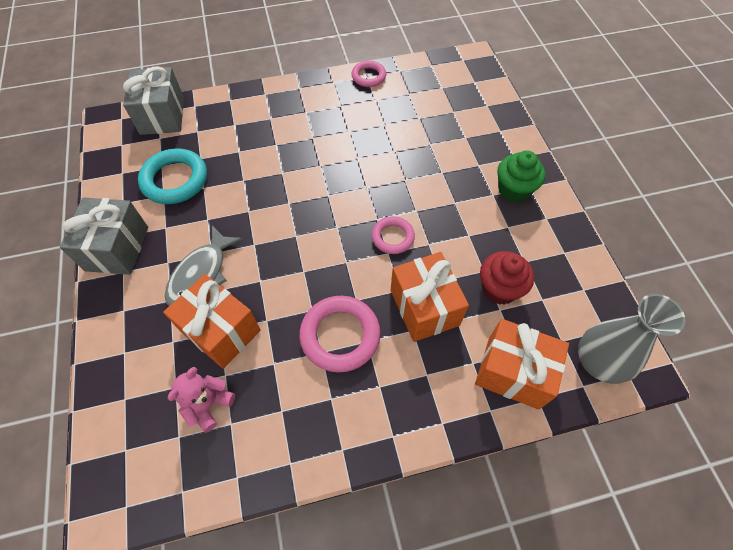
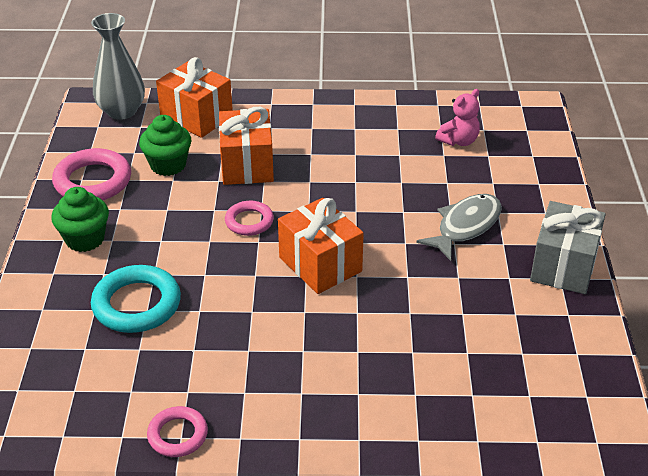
camera: 165 degrees left, 20 degrees down
(162, 116) = (528, 431): grey gift -> none
(175, 180) = (501, 329): turquoise ring -> turquoise ring (137, 304)
(220, 331) = (446, 182): orange gift -> orange gift (320, 264)
(340, 336) = (334, 160): pink ring -> pink ring (93, 181)
(499, 289) = (168, 165): red cupcake -> green cupcake

